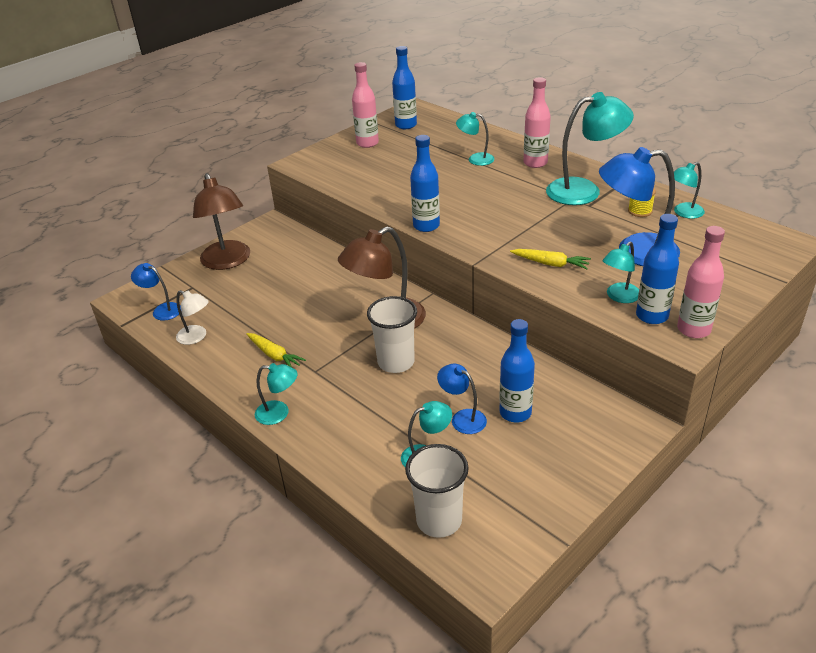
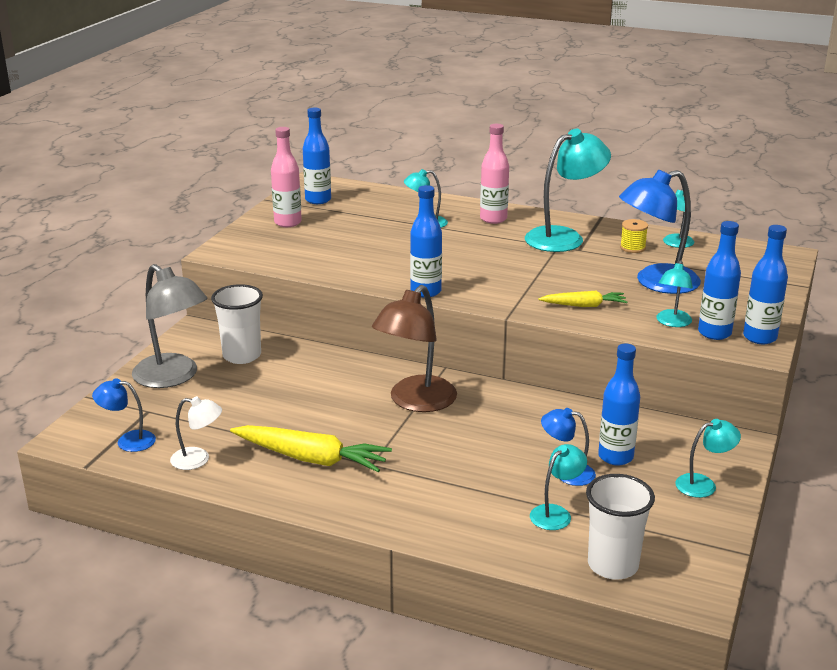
camera: 25 degrees left, 10 degrees down
(228, 262) = (173, 377): brown lamp -> grey lamp
(274, 355) = (311, 459): yellow carrot -> yellow carrot, size x1.73
(279, 413) = (363, 511): turquoise lamp -> turquoise lamp (703, 484)
(396, 362) = (457, 438): white cup -> white cup (242, 356)
(693, 329) = (759, 337): pink bottle -> blue bottle

